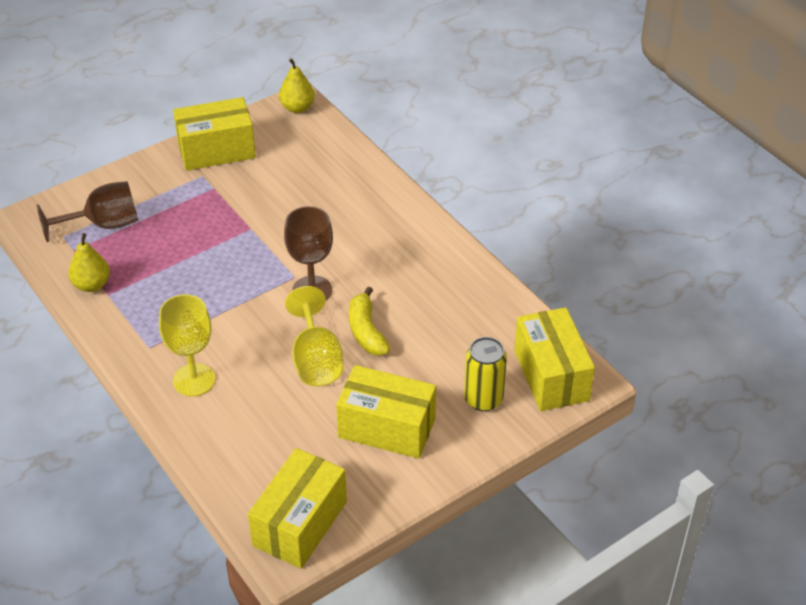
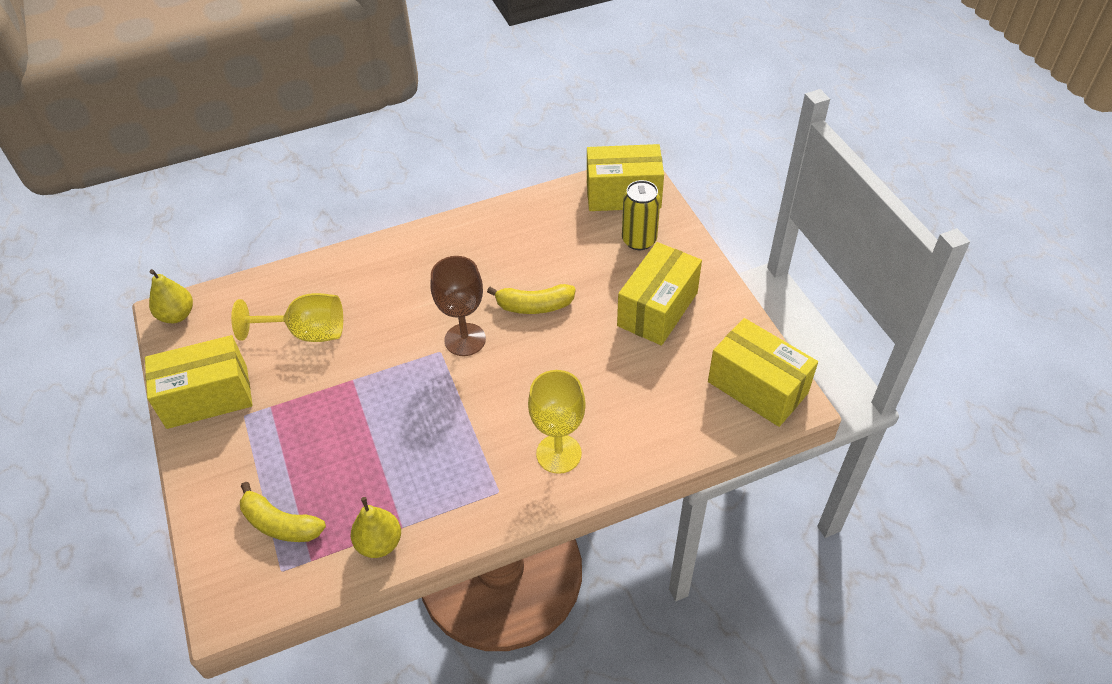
camera: 75 degrees left, 5 degrees up
(103, 224) = (280, 524): brown goblet -> yellow banana
(216, 150) = (207, 397): yellow box -> yellow box turned 75 degrees clockwise
(316, 360) = (560, 349): yellow goblet -> yellow goblet (307, 333)

